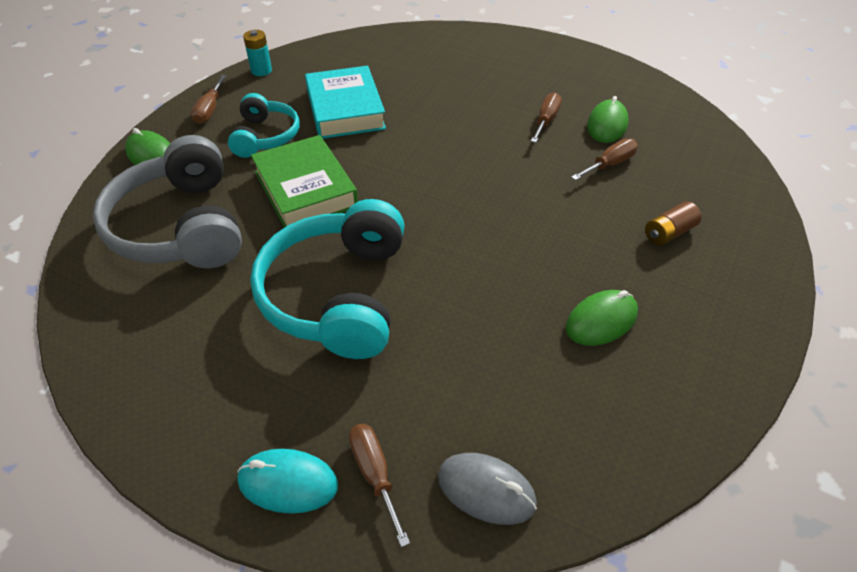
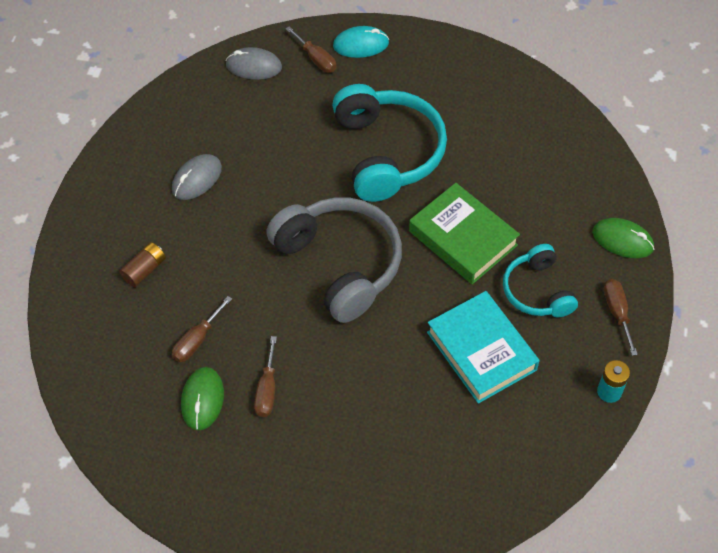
camera: 165 degrees right, 10 degrees up
(180, 227) = (539, 177): grey headphones -> grey headphones (340, 264)
(601, 321) = (197, 179): green mouse -> grey mouse

